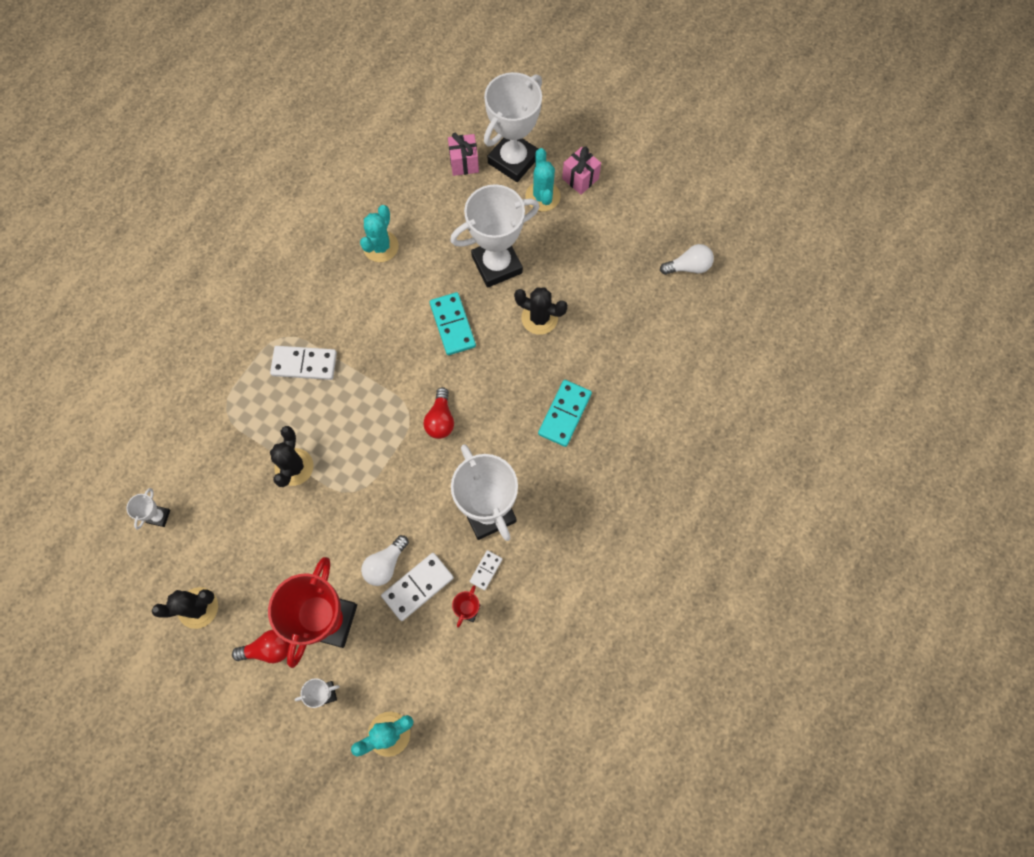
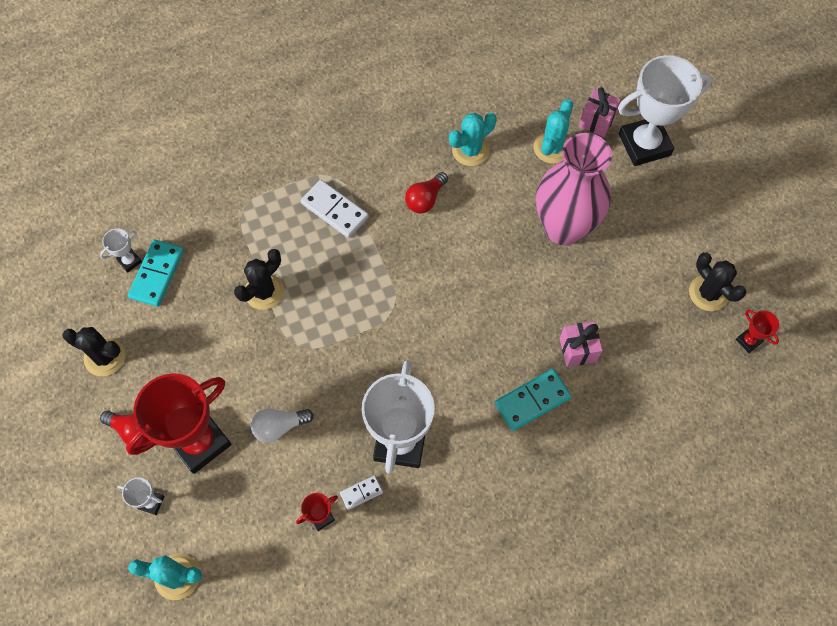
camera: 35 degrees right, 5 degrees down
(417, 587) = (292, 465): white domino -> none
(440, 420) = (416, 332): red light bulb -> red light bulb (425, 199)
(453, 325) = (486, 256): turquoise domino -> turquoise domino (157, 274)
(497, 265) = (563, 228): white trophy -> pink vase
(539, 318) = (569, 299): black cactus -> black cactus (708, 293)
(542, 196) = (649, 192): turquoise cactus -> turquoise cactus (551, 148)
(580, 178) = (697, 197): pink gift -> pink gift (577, 350)
(688, 267) = (748, 341): white light bulb -> red trophy

